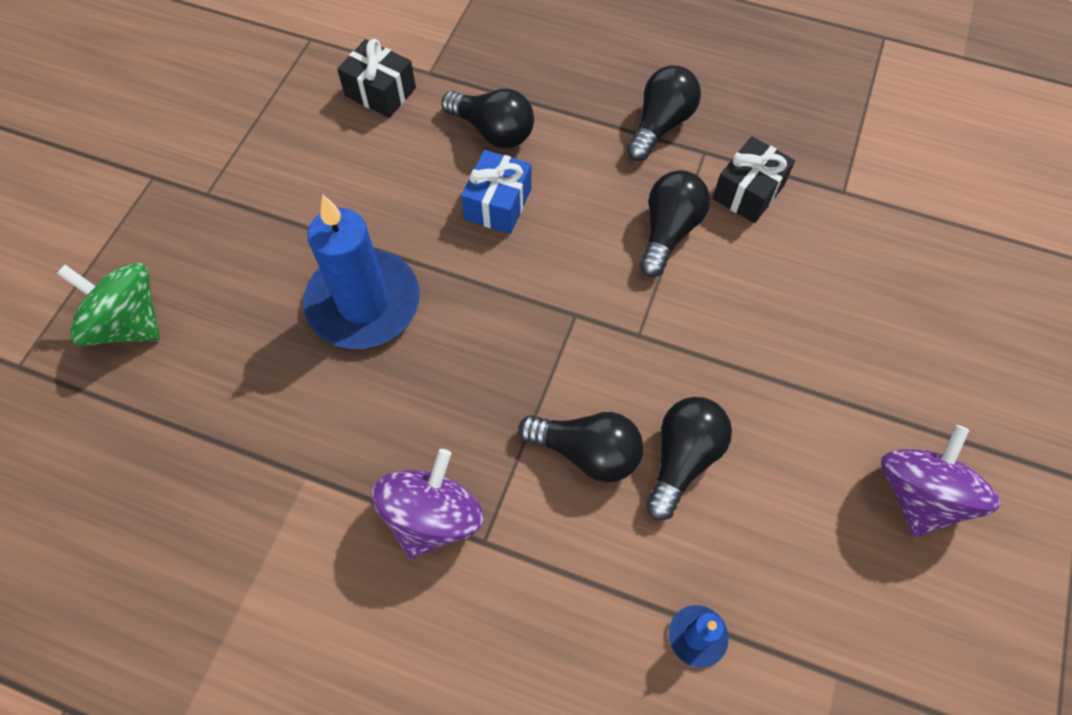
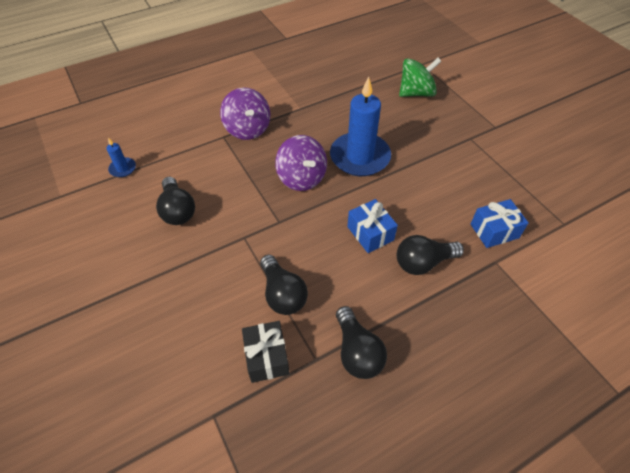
camera: 130 degrees right, 10 degrees down
(380, 92) = (494, 231): black gift -> blue gift
(587, 452) = (217, 183): black light bulb -> none
(919, 495) = (59, 280): purple spinning top -> purple spinning top (302, 178)

